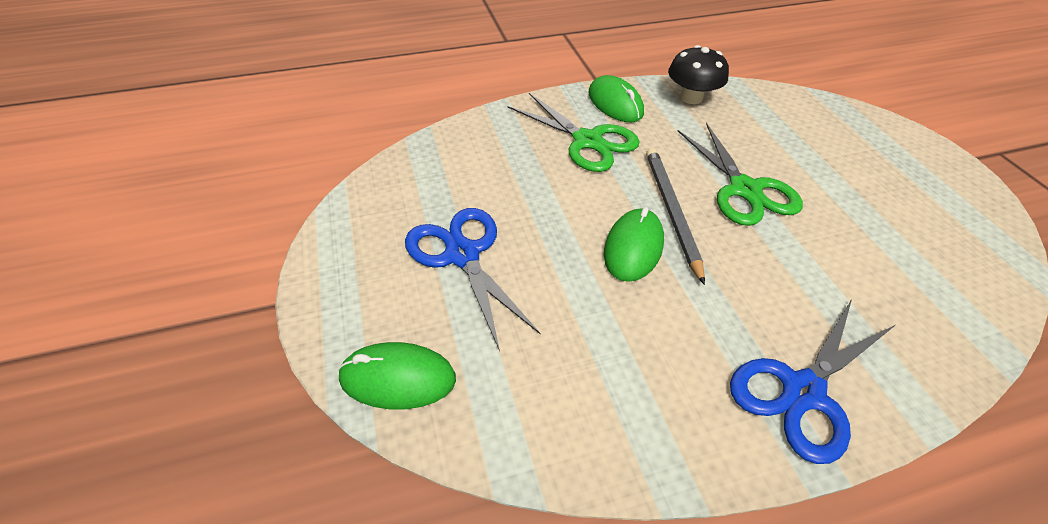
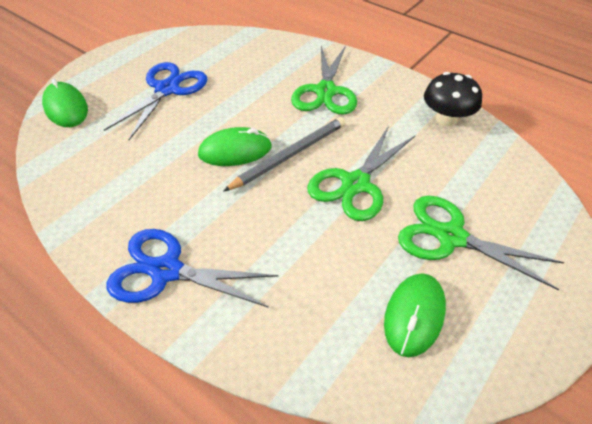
camera: 55 degrees right, 0 degrees up
(615, 103) = (387, 86): green mouse -> green mouse (414, 315)
(844, 171) = (451, 237): none -> green scissors

